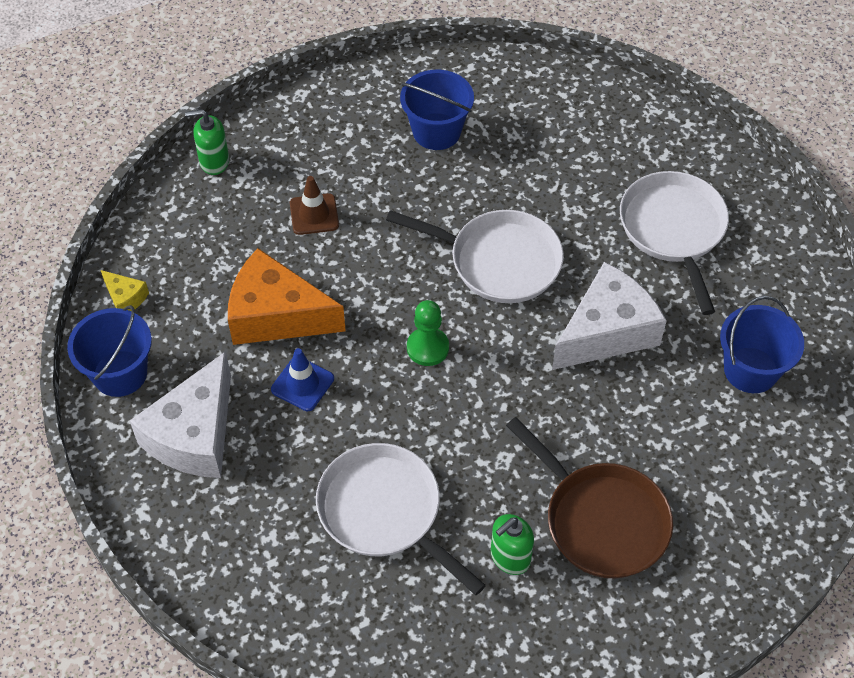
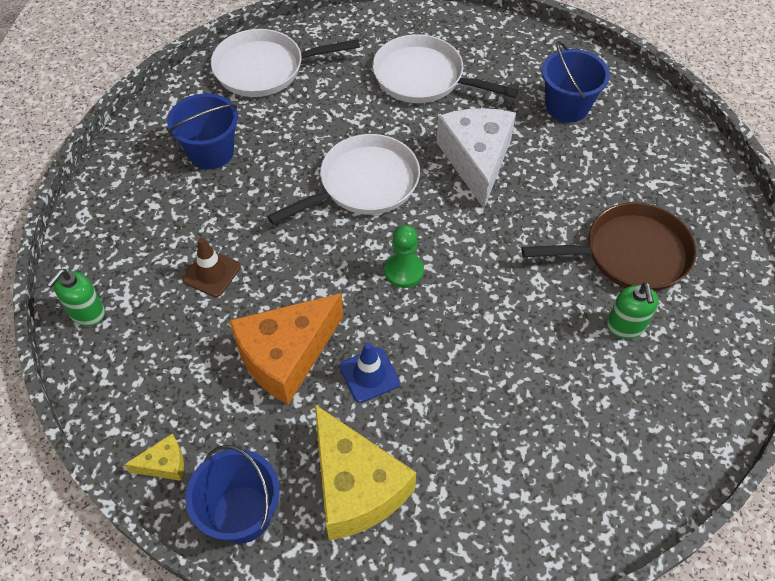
camera: 55 degrees left, 0 degrees up
(194, 434) = (355, 486): white cheese -> yellow cheese
(385, 512) = (532, 385): white pan -> white pan (265, 69)

